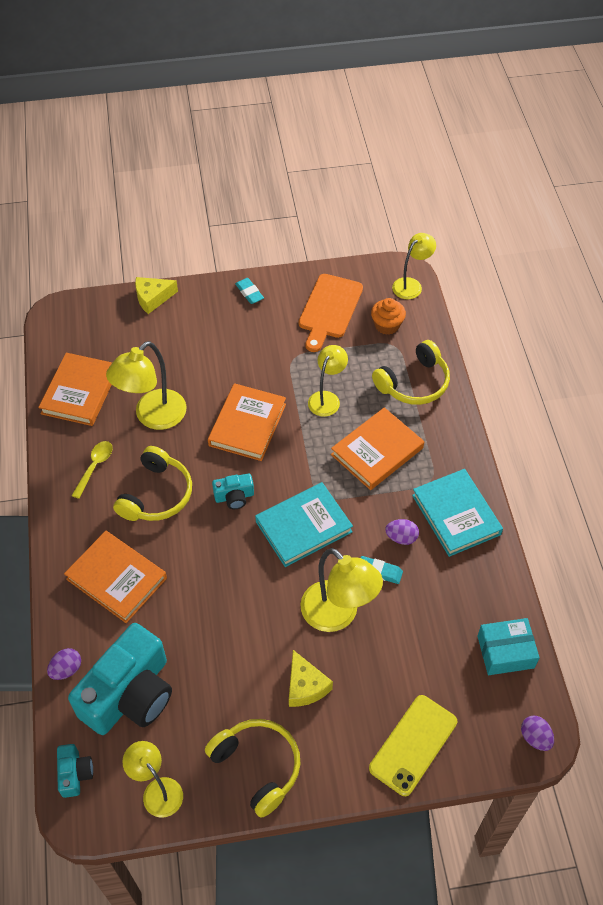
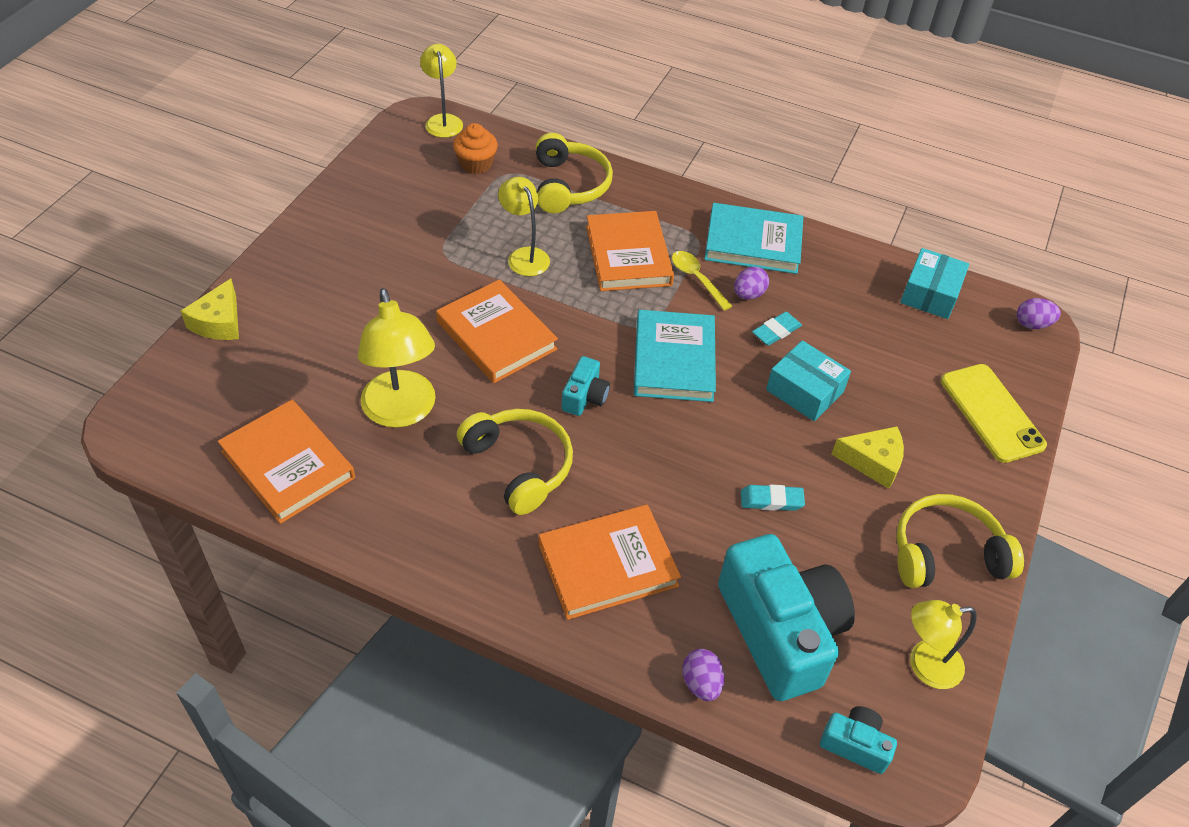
camera: 60 degrees left, 5 degrees down
(95, 466) = (421, 506): yellow spoon -> yellow spoon (696, 279)
(249, 293) = (311, 238): turquoise eraser -> turquoise eraser (771, 500)
(329, 309) = (407, 192): orange cutting board -> none
(338, 615) = (804, 391): yellow lamp -> turquoise box

